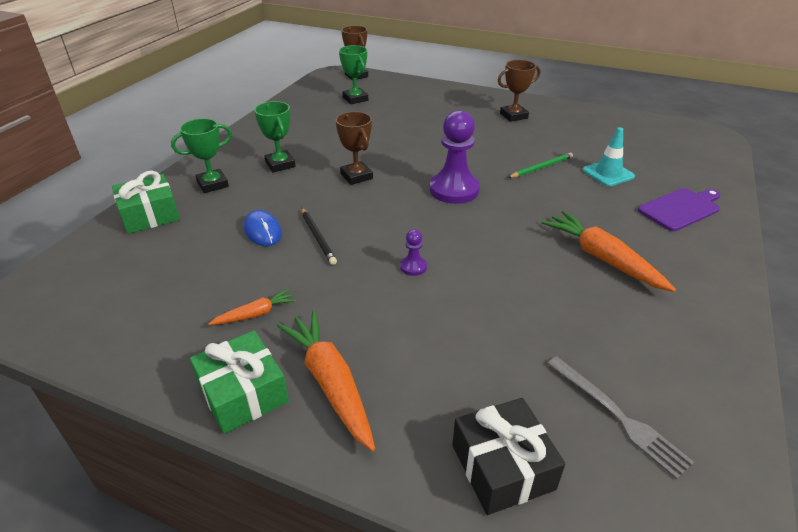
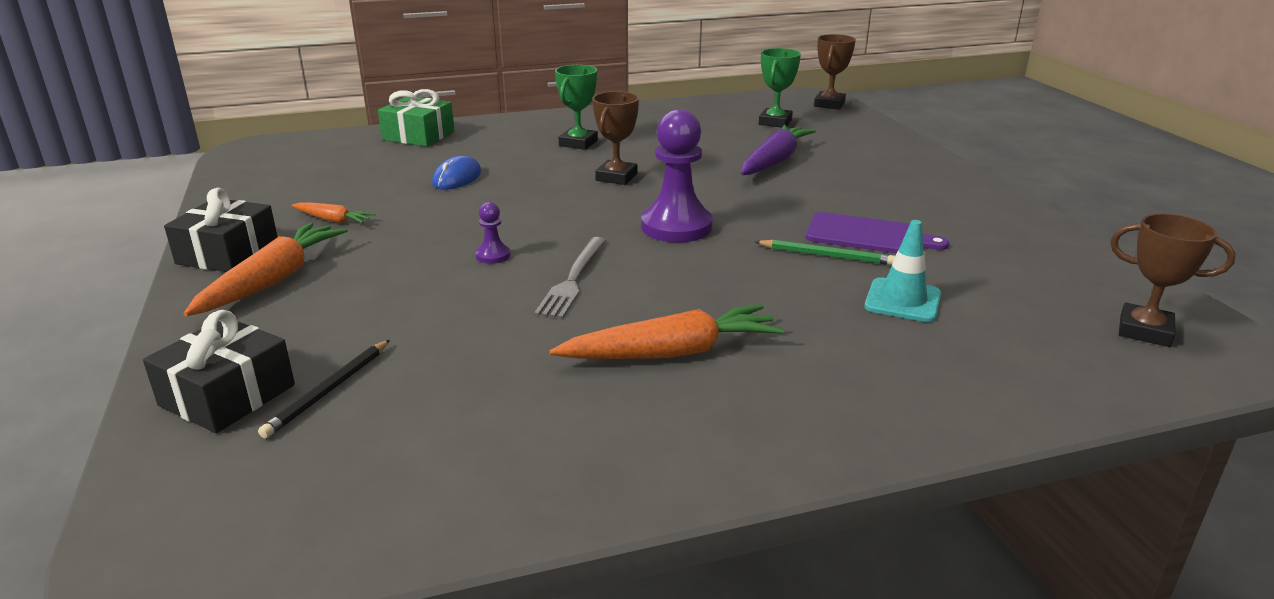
camera: 50 degrees right, 10 degrees down
(212, 184) = (499, 135): green trophy -> none
(243, 393) = (228, 253): green gift -> black gift
(318, 237) = (480, 200): black pencil -> black pencil (329, 390)
(408, 125) = (774, 161): none -> purple carrot
(513, 116) = (929, 201): brown trophy -> brown trophy (1144, 331)
(602, 258) = (672, 352): orange carrot -> orange carrot turned 60 degrees clockwise
(618, 416) = (362, 442): grey fork -> grey fork (573, 279)
(681, 209) = (908, 379): purple cutting board -> purple cutting board (866, 235)

